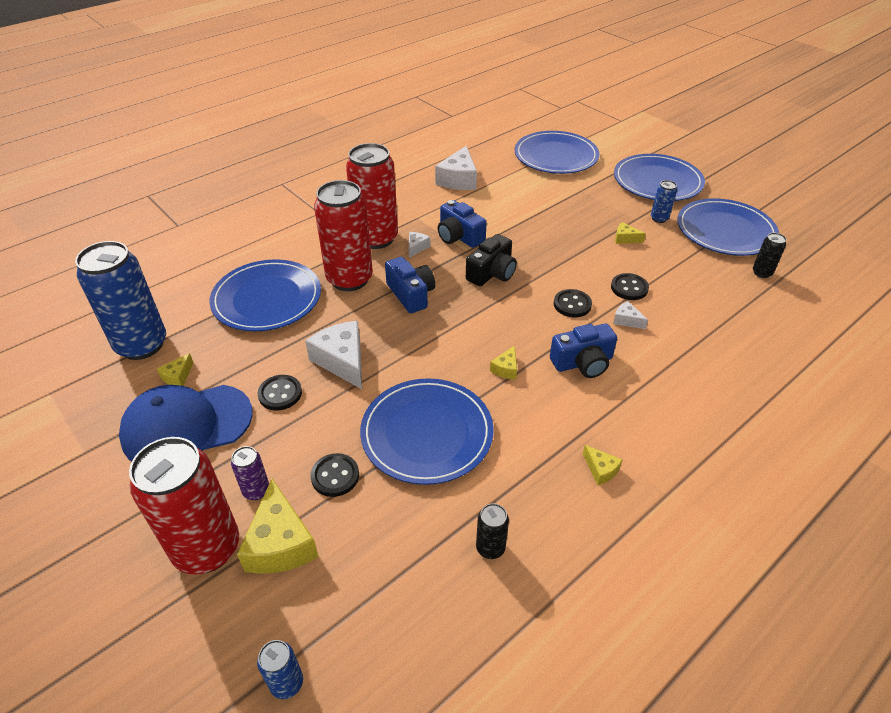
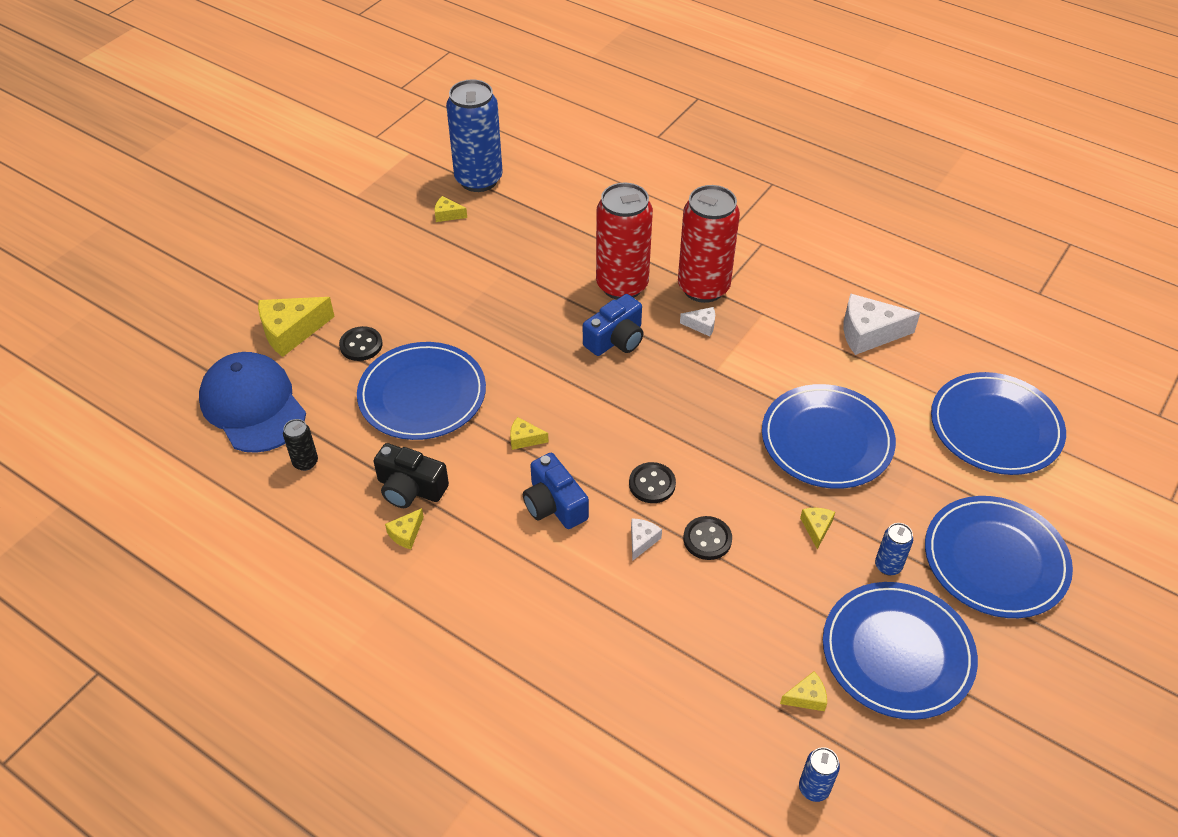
camera: 75 degrees right, 5 degrees up
(187, 425) = (395, 240): blue cap -> blue cap (253, 405)
(207, 548) = (281, 293): red can -> none
(256, 491) = (337, 302): purple can -> none
(267, 299) = (568, 235): blue plate -> blue plate (827, 440)
(280, 394) = (445, 283): black button -> none
(287, 683) = (182, 368): blue can -> blue can (814, 788)
(342, 361) = (498, 313): white cheese -> none
(459, 236) = (741, 358): blue camera -> none
(492, 273) = (682, 401): black camera -> black camera (410, 488)
(761, 273) = (806, 697): black can -> yellow cheese

